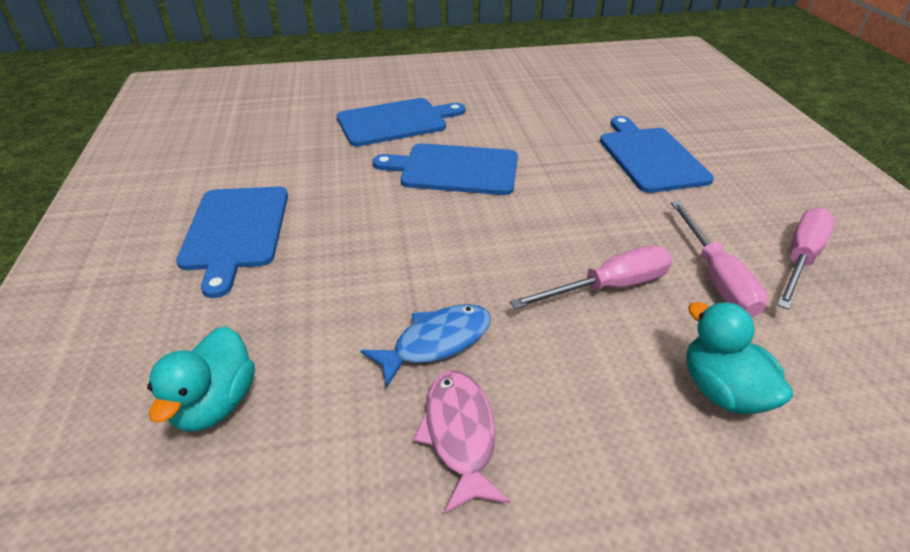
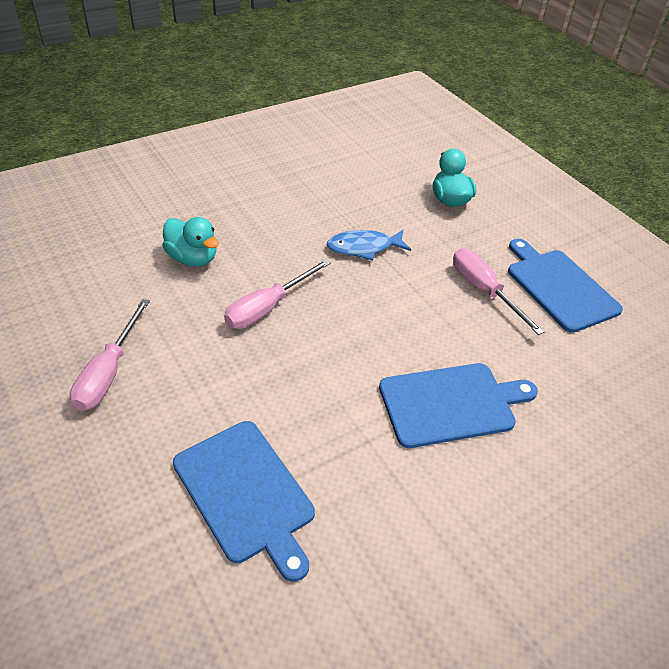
camera: 155 degrees right, 5 degrees up
(396, 122) = (577, 473): blue cutting board -> none
(436, 342) = (364, 248): blue fish -> blue fish turned 45 degrees clockwise
(460, 434) = (327, 212): pink fish -> none
(716, 277) = (186, 335): pink screwdriver -> pink screwdriver (484, 290)

